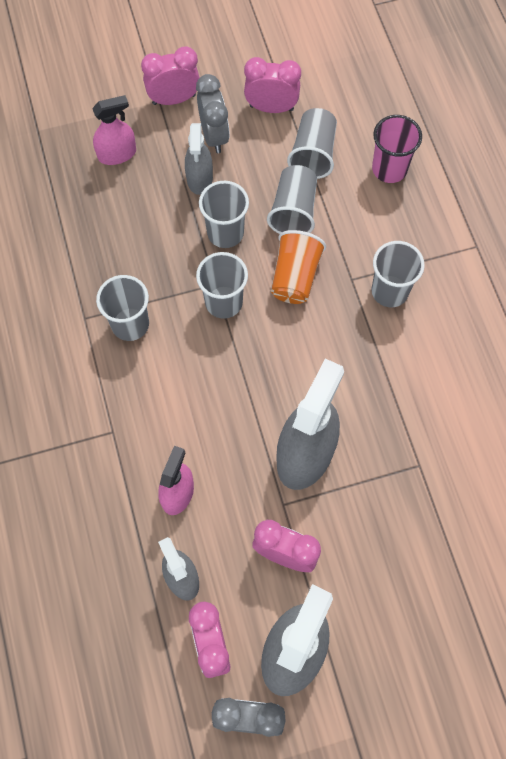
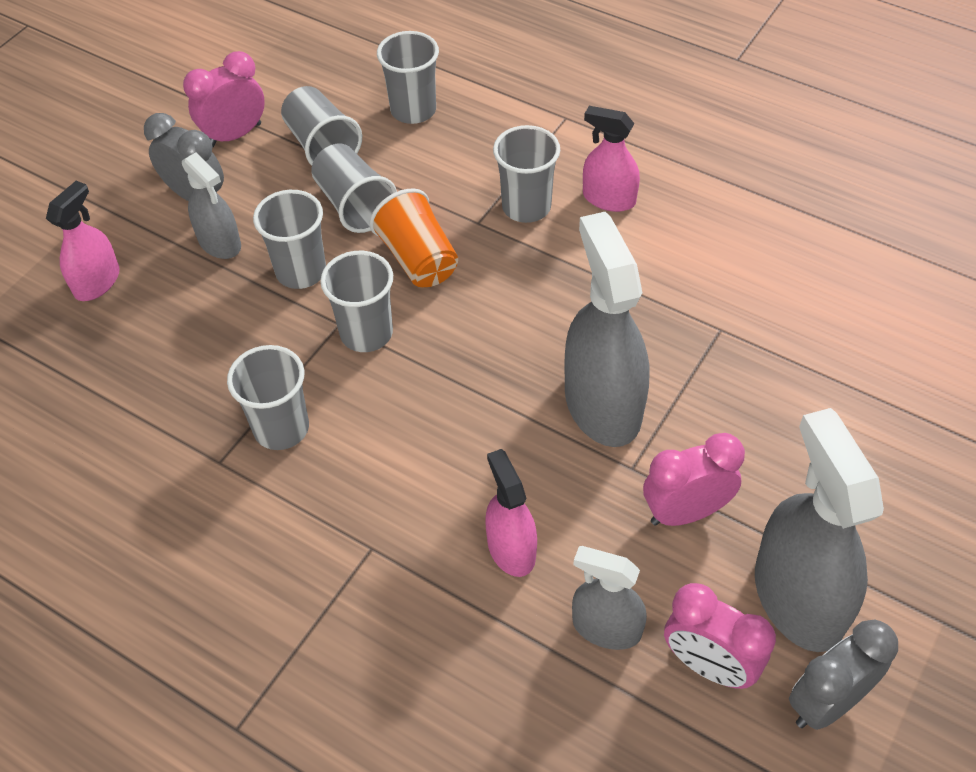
camera: 40 degrees left, 15 degrees down
(174, 99) = (115, 193): pink clock -> none
(389, 169) = (413, 110): pink cup -> grey cup
(444, 325) = (609, 199): none -> pink spray bottle

